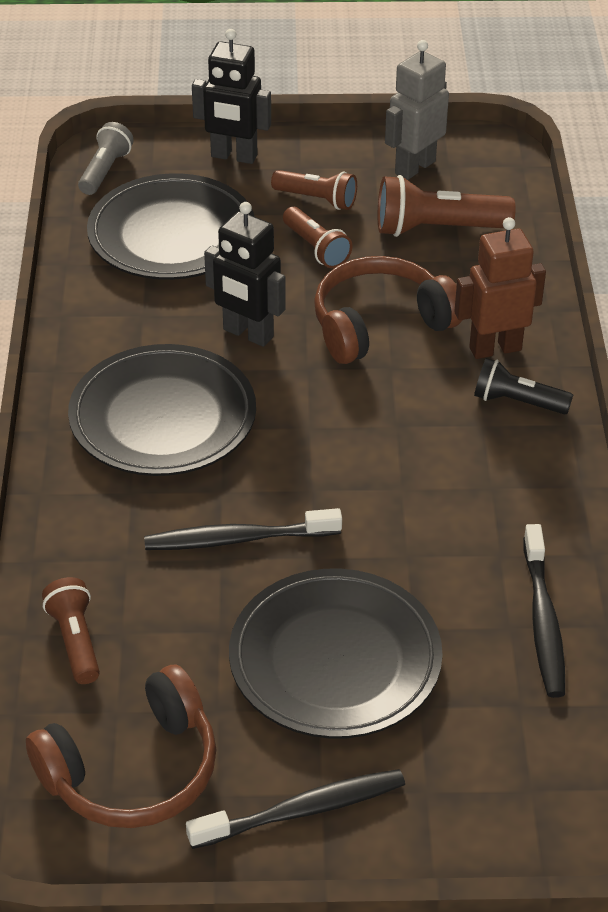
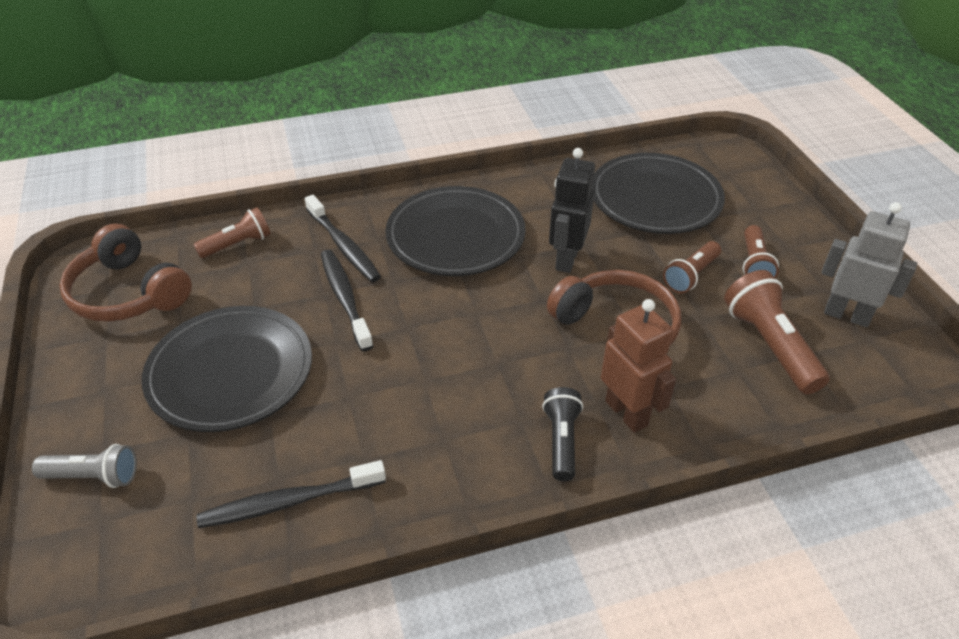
camera: 75 degrees right, 0 degrees up
(105, 171) = (706, 155): grey flashlight -> grey flashlight (93, 476)
(234, 156) = (773, 210): black robot -> none
(302, 810) = (89, 382): black toothbrush -> black toothbrush (343, 246)

